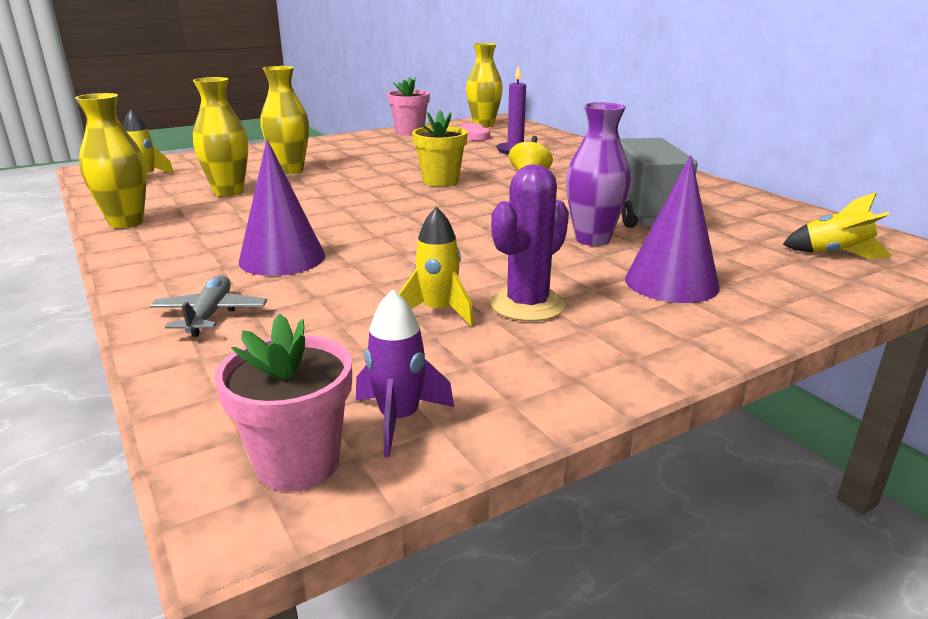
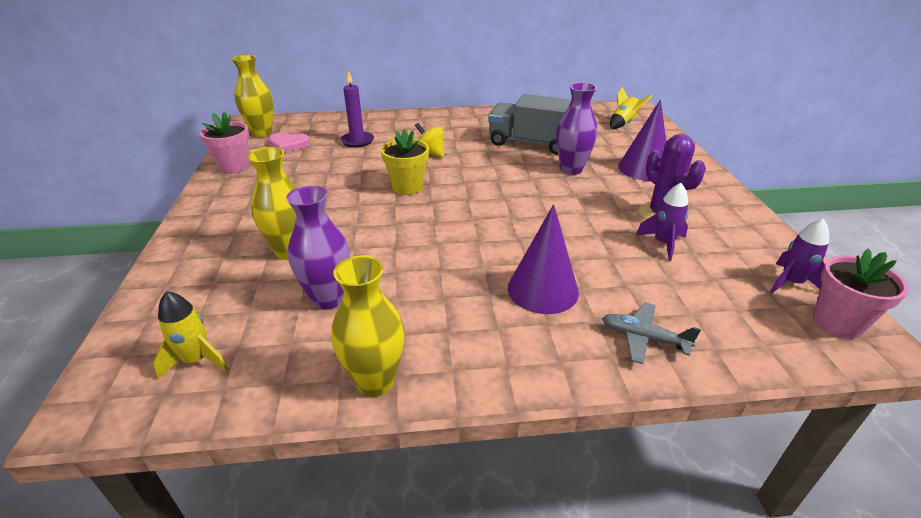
camera: 65 degrees left, 10 degrees up
(228, 192) = (328, 299): yellow vase -> purple vase
(438, 312) = (663, 244): yellow rocket -> purple rocket

